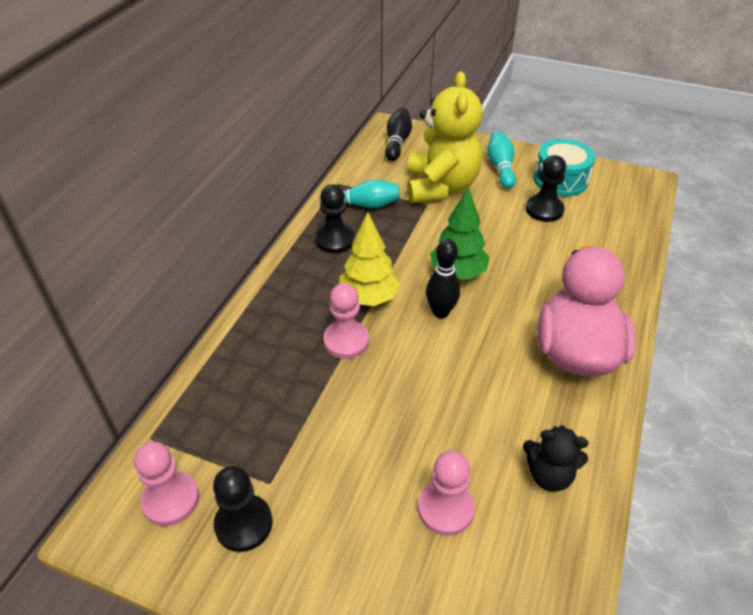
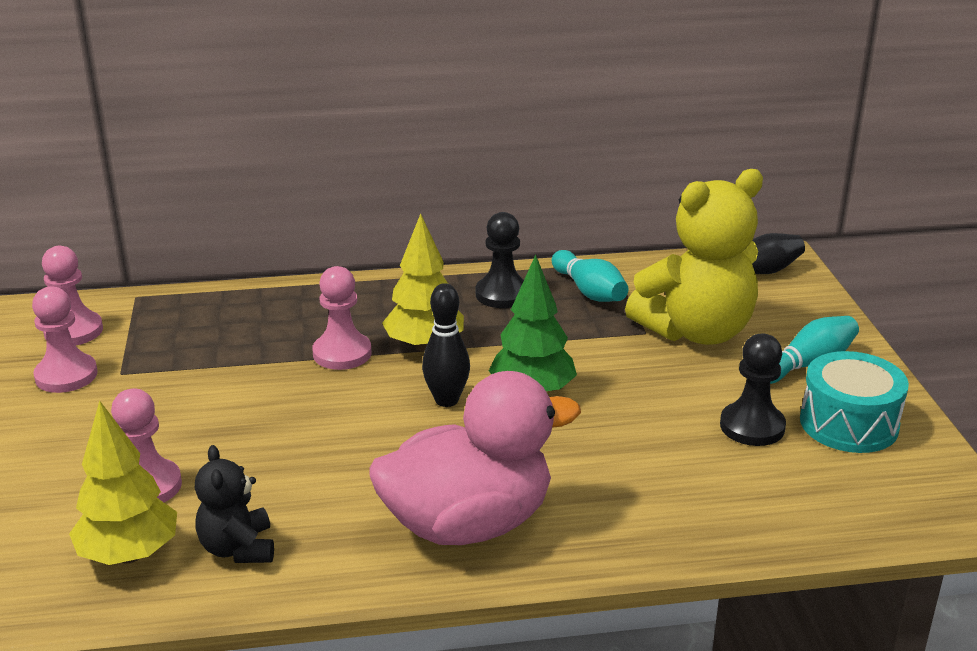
camera: 60 degrees right, 15 degrees down
(244, 524) = (66, 375): black pawn -> pink pawn
(526, 543) = (129, 554): none -> yellow tree

